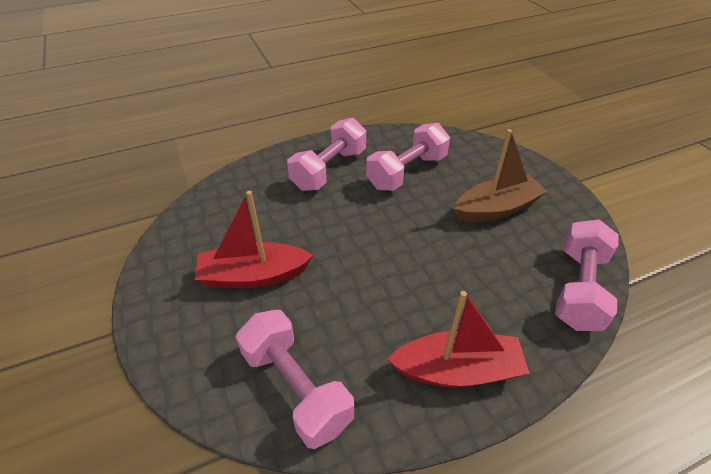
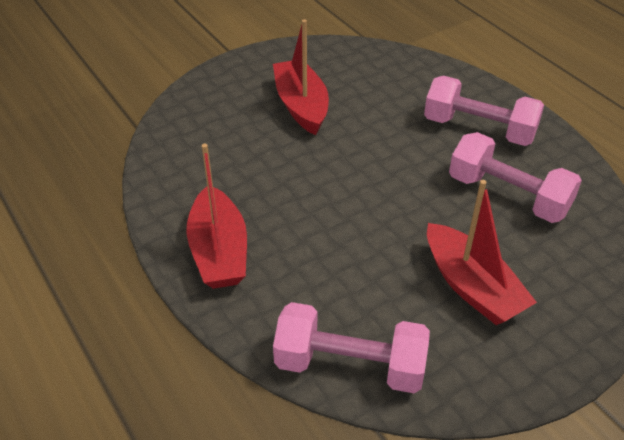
camera: 80 degrees right, 0 degrees up
(296, 388) = (190, 151): pink dumbbell -> none
(496, 209) = (472, 286): brown boat -> red boat

